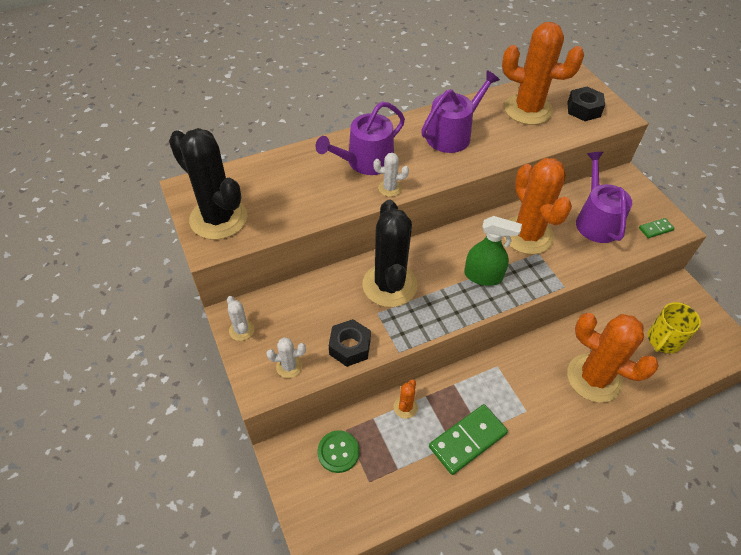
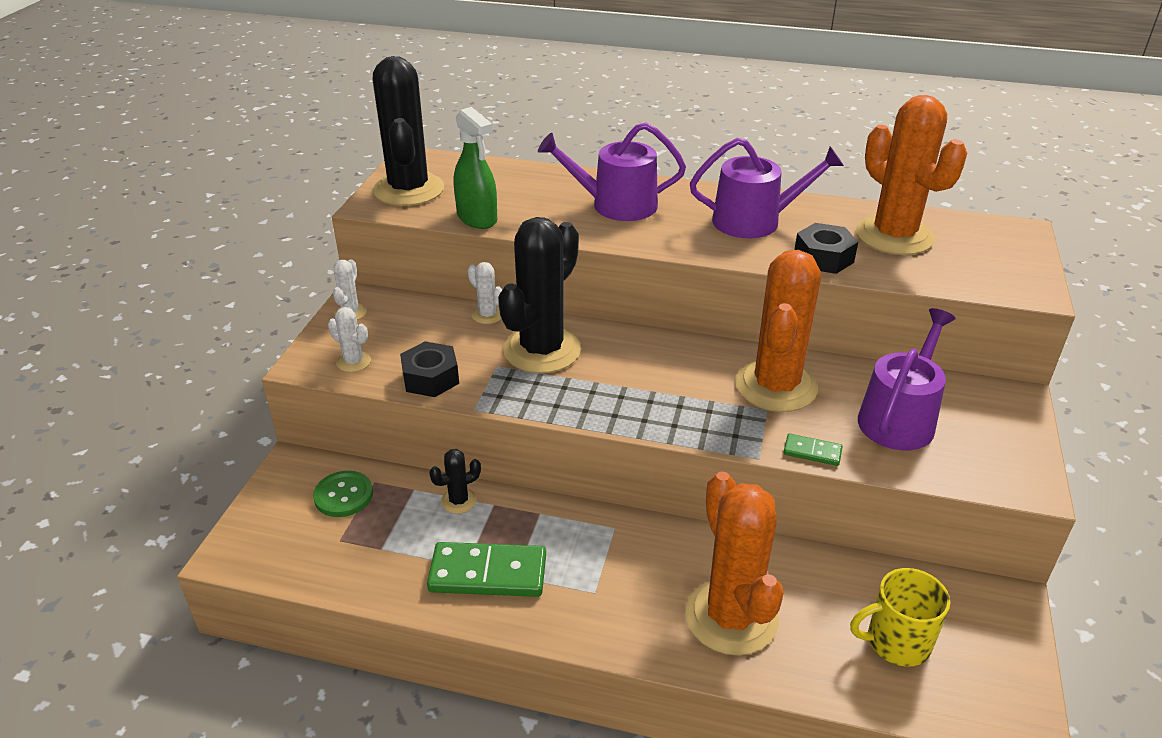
camera: 40 degrees right, 15 degrees down
(390, 188) = (611, 235): white cactus -> white cactus (487, 315)
(405, 407) = (459, 501): orange cactus -> black cactus
(483, 276) = (663, 396): green spray bottle -> green spray bottle (477, 218)
(583, 109) = (982, 264): black nut -> black nut (823, 258)
(655, 229) = (989, 470): green domino -> green domino (812, 452)

